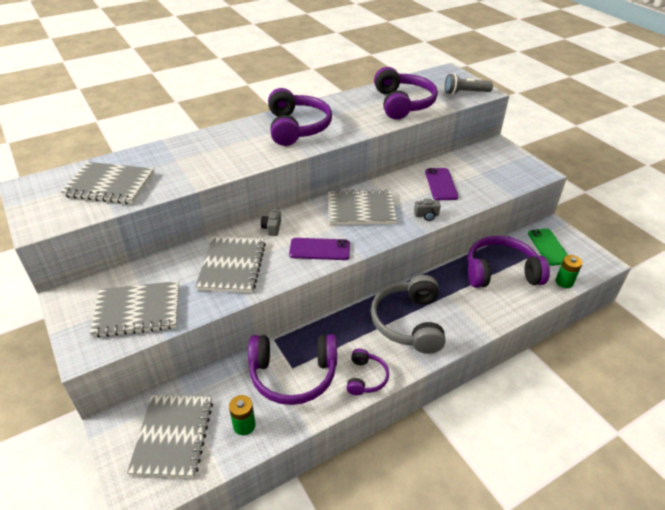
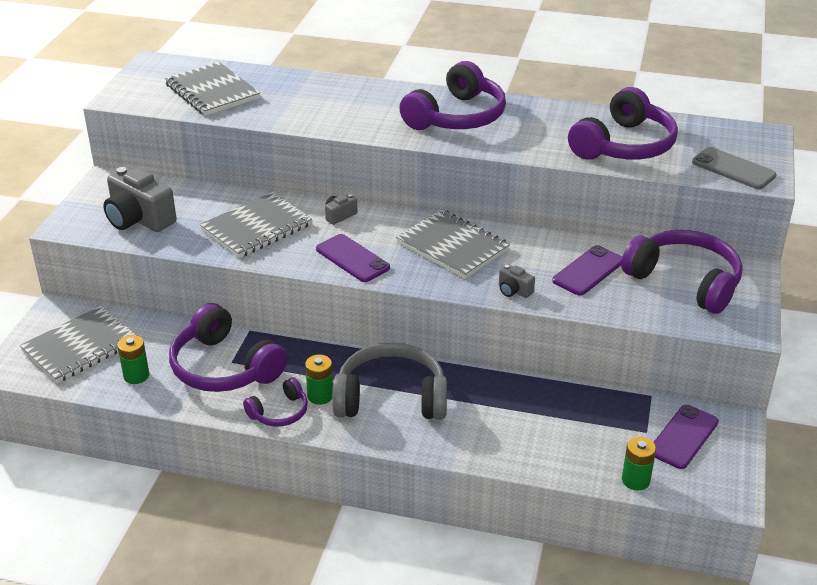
camera: 45 degrees right, 5 degrees down
(138, 311) = (139, 219): grey notebook -> grey camera
(372, 349) = (320, 396): none -> green battery
(409, 322) = (391, 398): grey headphones -> grey headphones turned 45 degrees clockwise
(465, 93) = (733, 169): grey flashlight -> grey phone
(501, 272) = (572, 422): purple headphones -> purple headphones (685, 281)
(548, 247) = (683, 437): green phone -> purple phone

